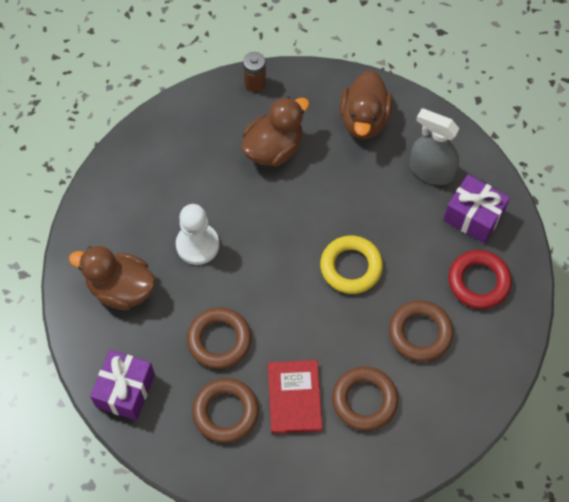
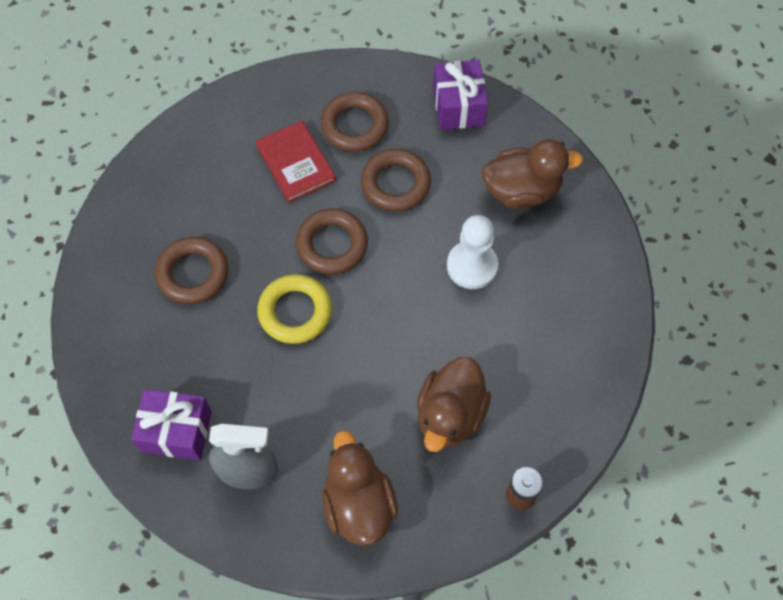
camera: 155 degrees right, 0 degrees up
(364, 400) = (226, 188): brown ring -> brown ring (332, 244)
(478, 282) = (146, 355): red ring -> none

